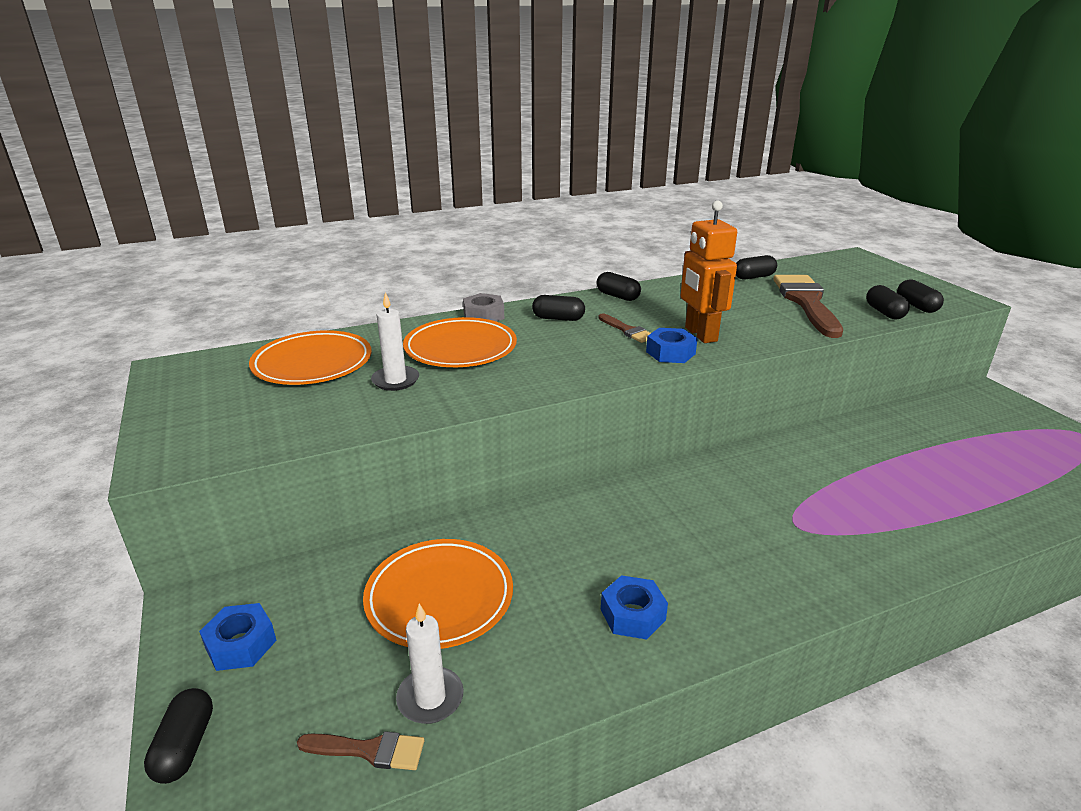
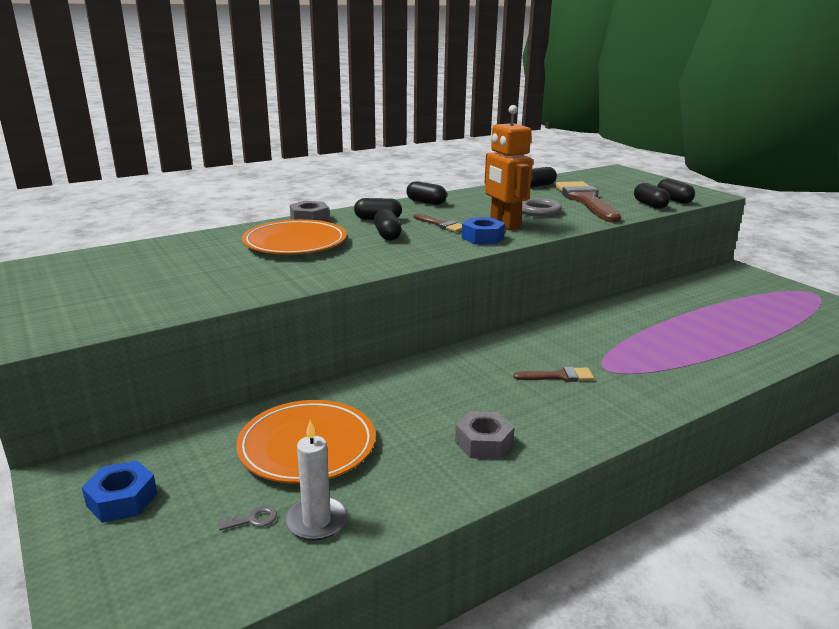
camera: 10 degrees left, 5 degrees down
(185, 747) = (85, 584): black capsule -> black capsule (387, 235)
(312, 363) = (157, 260): orange plate -> none
(364, 687) = (252, 519): none -> grey key
(369, 750) = (268, 566): brown brush -> brown brush (558, 376)
(395, 380) = (241, 268): white candle -> none
(632, 615) = (484, 443): blue nut -> grey nut
(746, 316) = (539, 211): none -> grey ring

